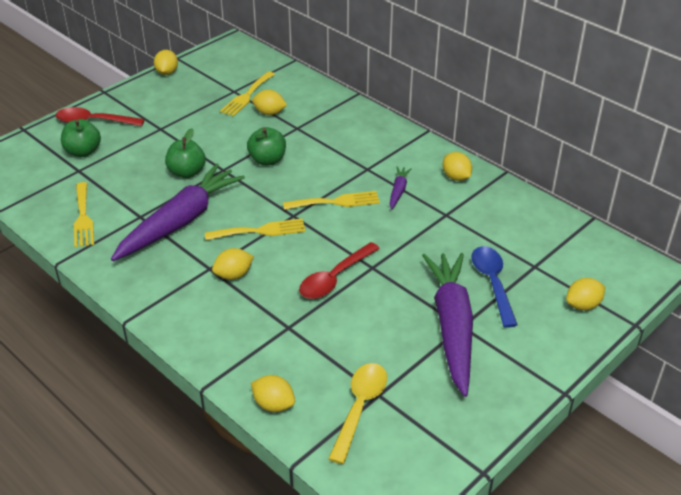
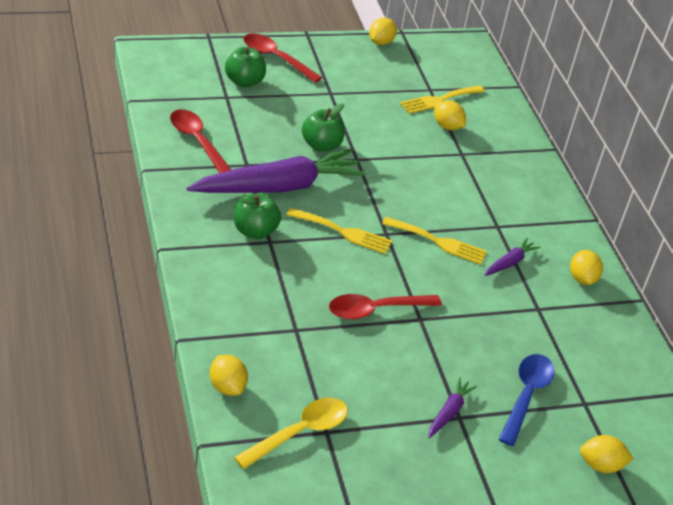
camera: 25 degrees right, 0 degrees up
(83, 218) = (197, 141): yellow fork -> red spoon
(233, 275) = (286, 258): yellow lemon -> none
(267, 160) = (406, 170): green apple -> green apple (255, 231)
(452, 326) = (449, 412): purple carrot -> purple carrot, size x0.42

